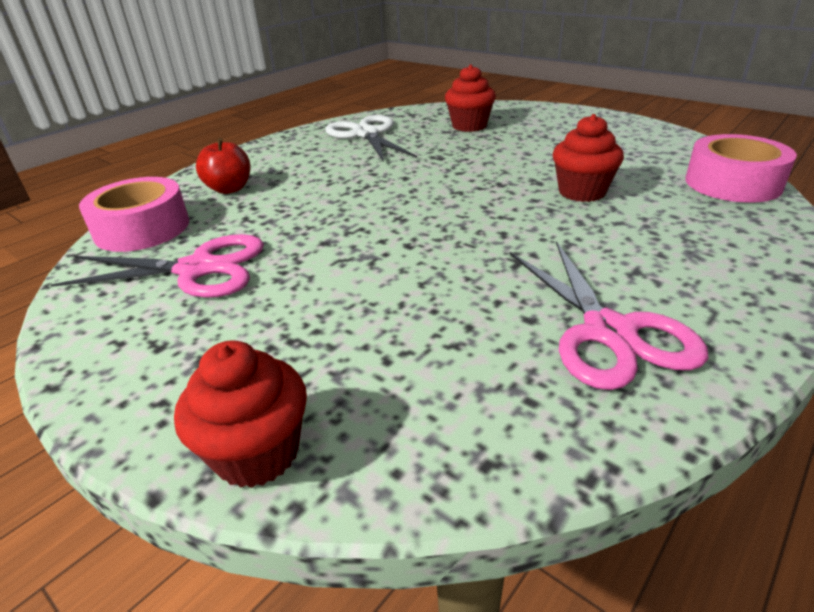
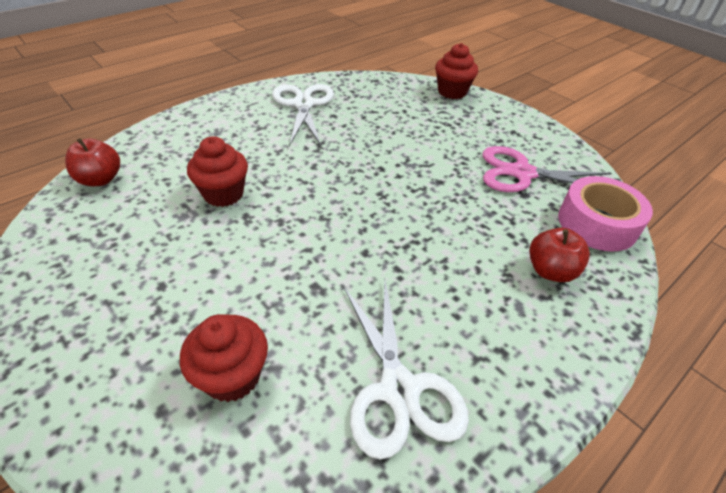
camera: 175 degrees left, 10 degrees up
(608, 332) = (303, 104): pink scissors -> white scissors
(732, 183) = (100, 179): pink tape -> red apple

